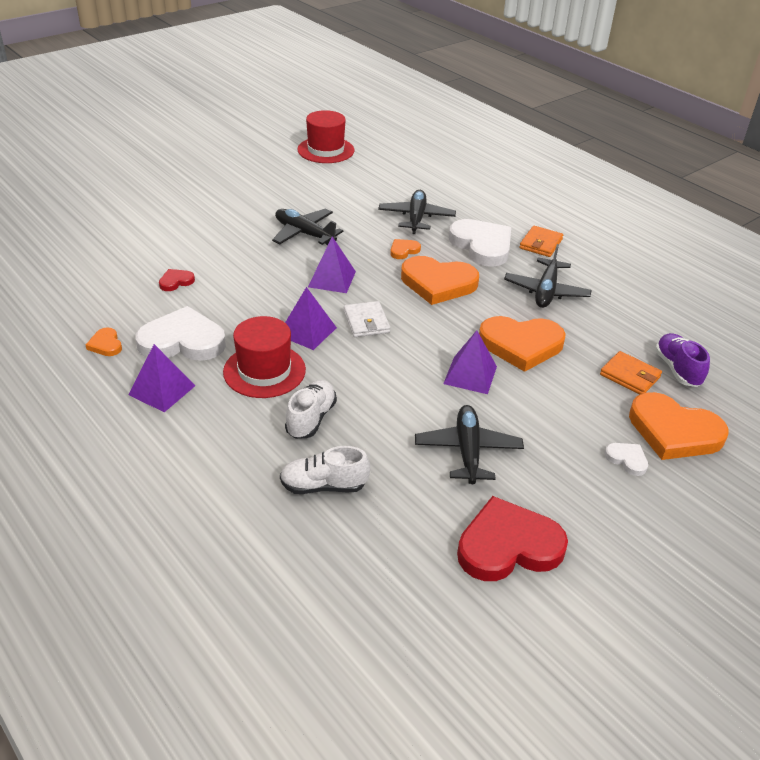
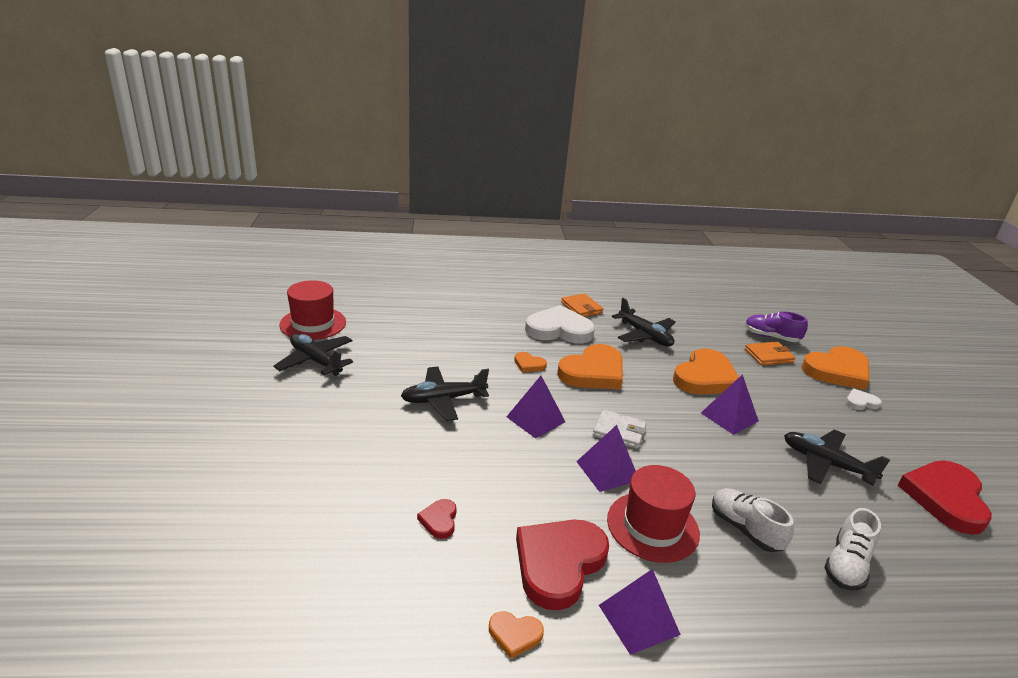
camera: 55 degrees left, 10 degrees down
(182, 341) = (558, 563): white heart -> red heart
(403, 250) = (529, 364): orange heart -> orange heart turned 60 degrees counterclockwise
(416, 218) = (486, 336): black plane -> black plane (316, 361)

